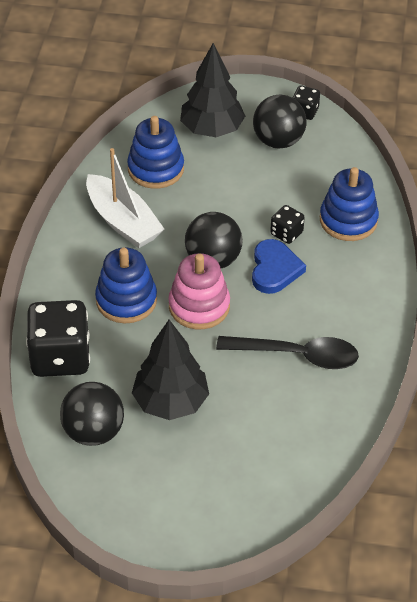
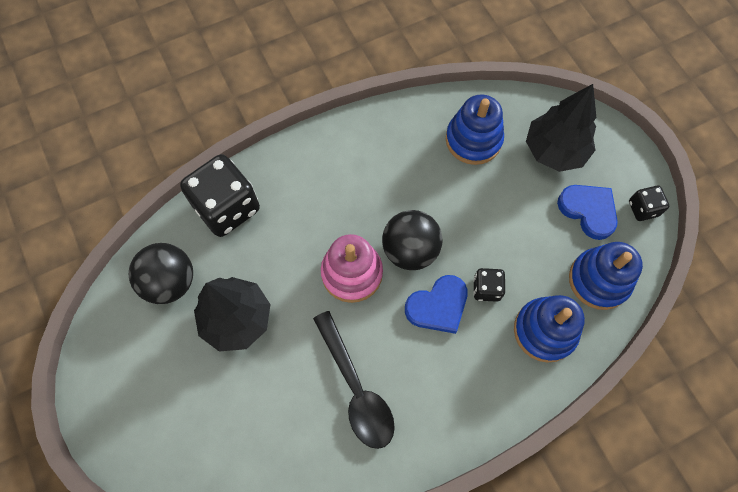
camera: 55 degrees right, 20 degrees up
(123, 221) = (397, 155): white boat -> none
(126, 300) = (317, 215): blue stacking toy -> blue stacking toy (599, 280)
(278, 141) = (588, 211): black ball -> blue heart

